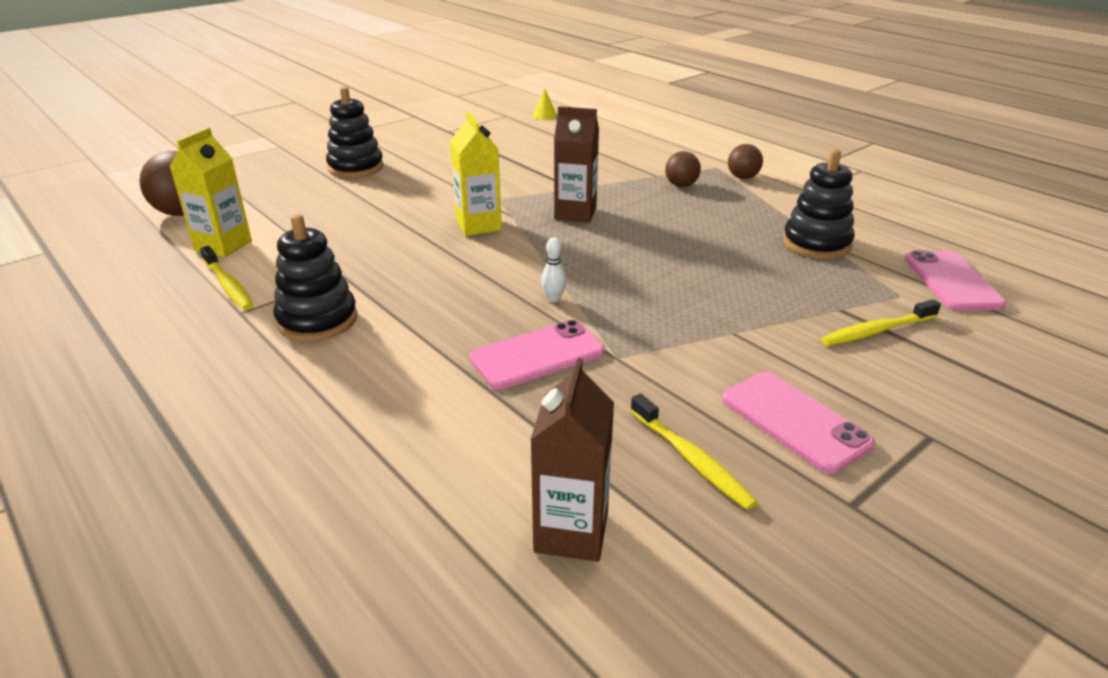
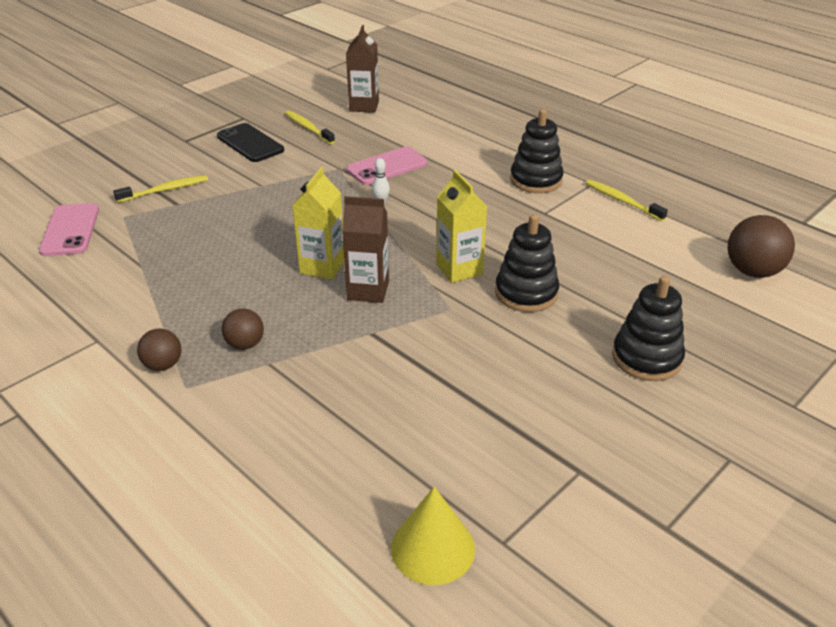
camera: 175 degrees right, 5 degrees up
(223, 246) = (668, 235): yellow carton -> yellow carton (322, 267)
(545, 115) = (433, 548): yellow cone -> yellow cone, size x1.86
(794, 421) = (250, 143): pink phone -> black phone
(816, 244) = (150, 263): black stacking toy -> black stacking toy (526, 293)

